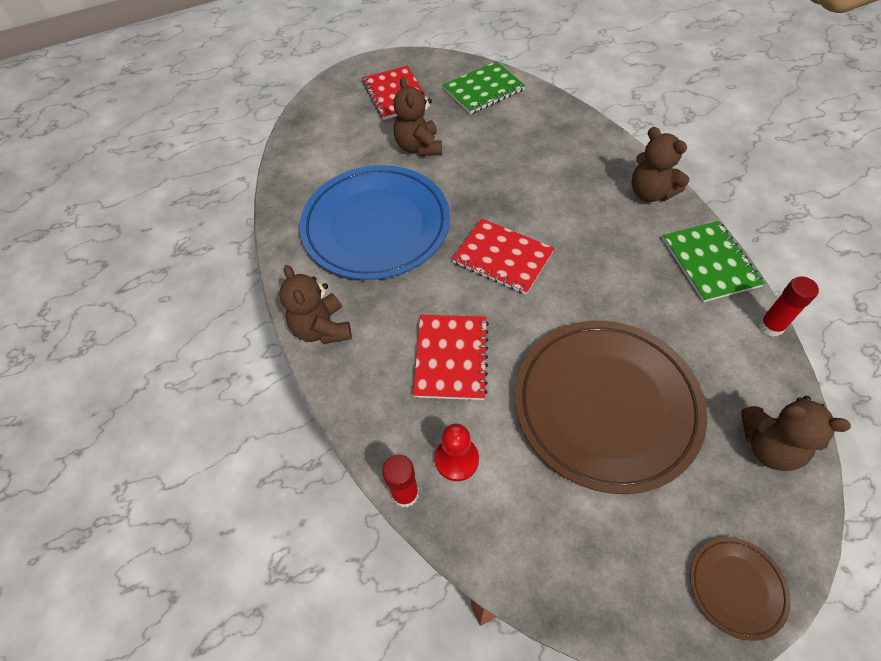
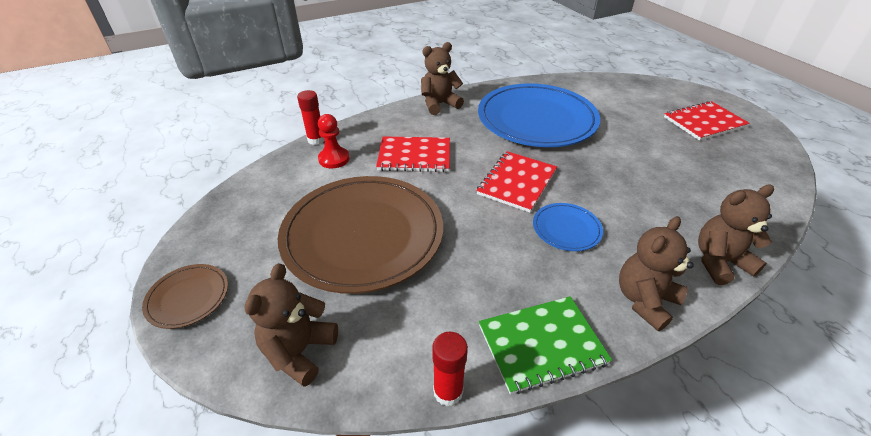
camera: 85 degrees right, 15 degrees down
(419, 147) = (638, 136): brown teddy bear -> brown teddy bear (719, 262)
(483, 89) = (752, 174): green notebook -> none
(573, 227) = (566, 229): none -> blue plate

